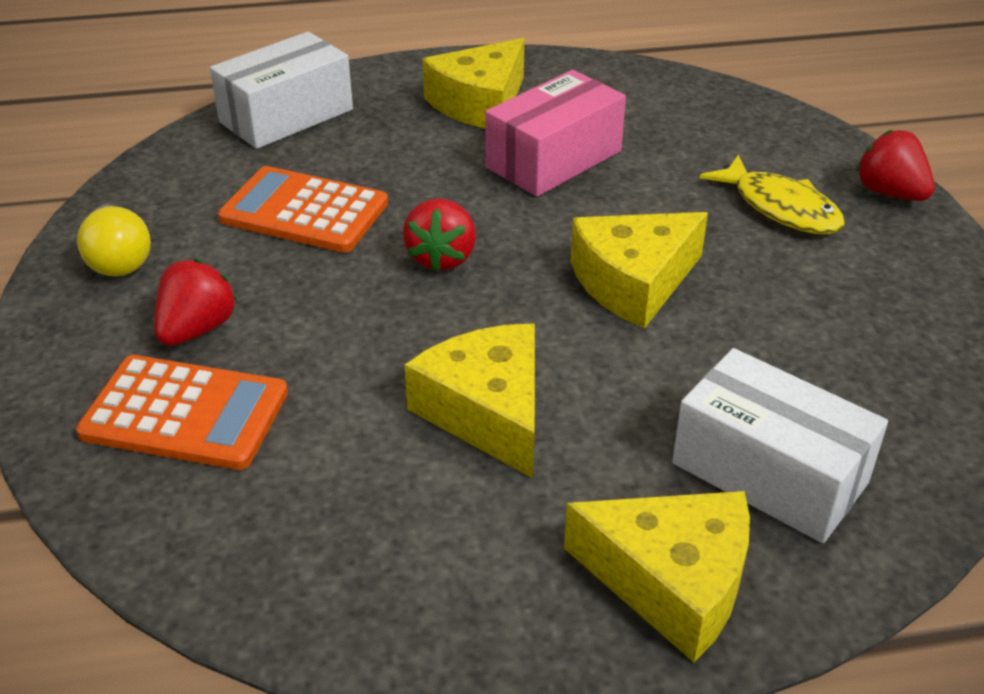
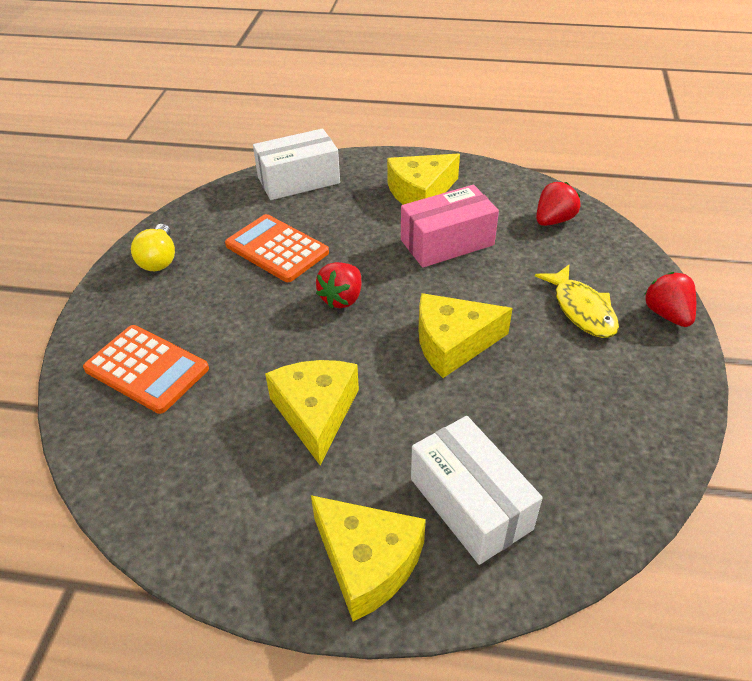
camera: 20 degrees right, 5 degrees up
(197, 329) = (179, 315): red strawberry -> red strawberry (553, 220)

